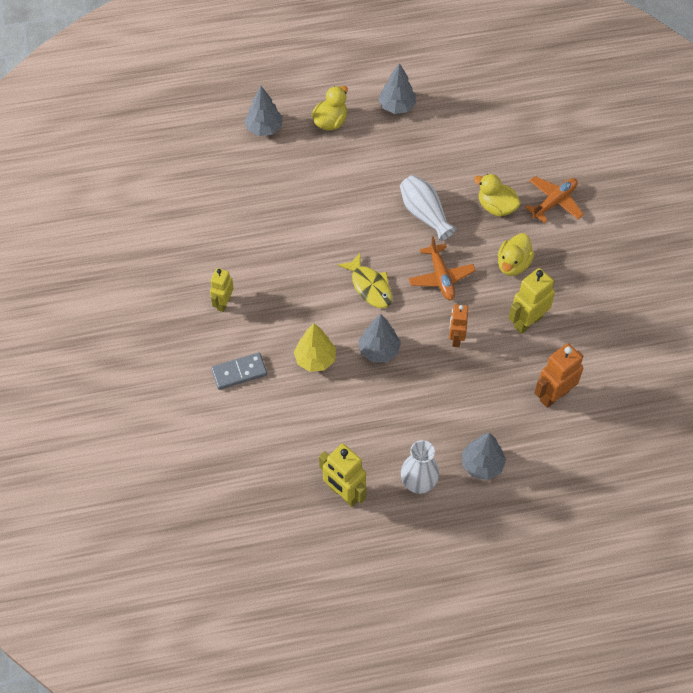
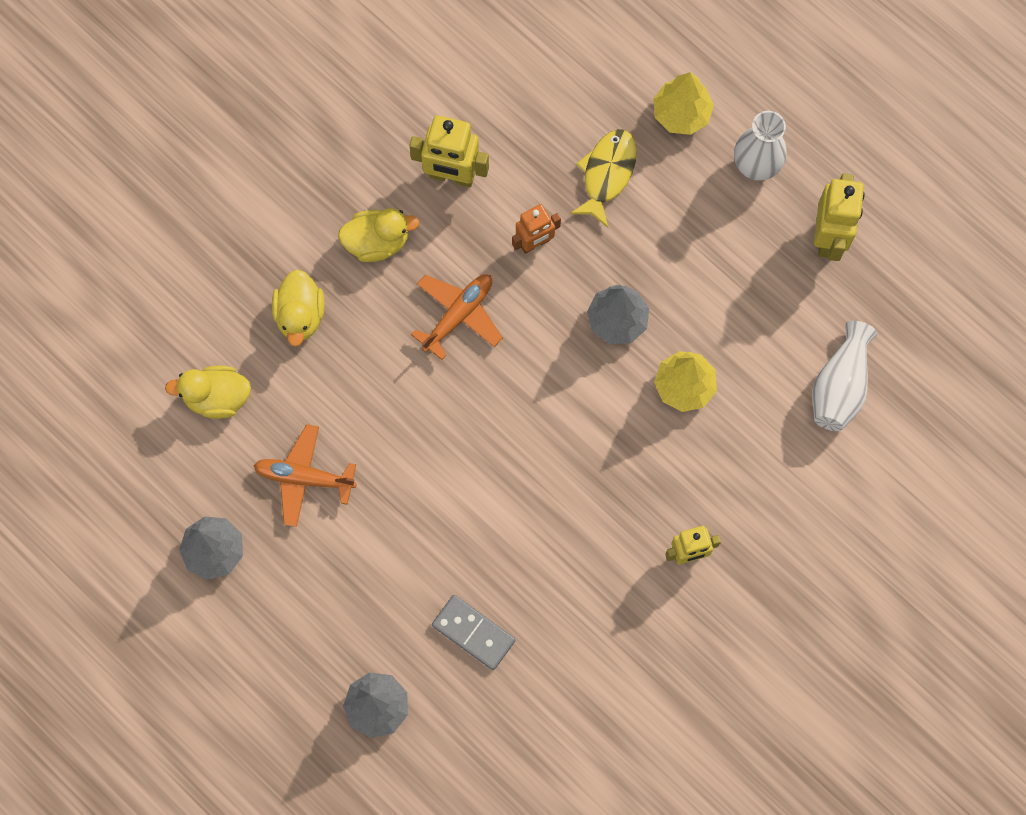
camera: 125 degrees left, 15 degrees up
(239, 372) = (768, 462): grey domino -> grey domino (473, 632)
(330, 121) = (303, 623): yellow duck -> yellow duck (217, 397)
(370, 286) = (534, 391): yellow fish -> yellow fish (607, 174)
(425, 214) = (374, 396): white vase -> white vase (840, 386)
(482, 465) = (681, 113): grey tree -> yellow tree
(554, 202) = (242, 249): orange plane -> orange plane (304, 478)
(554, 395) = (533, 89): orange robot -> none

